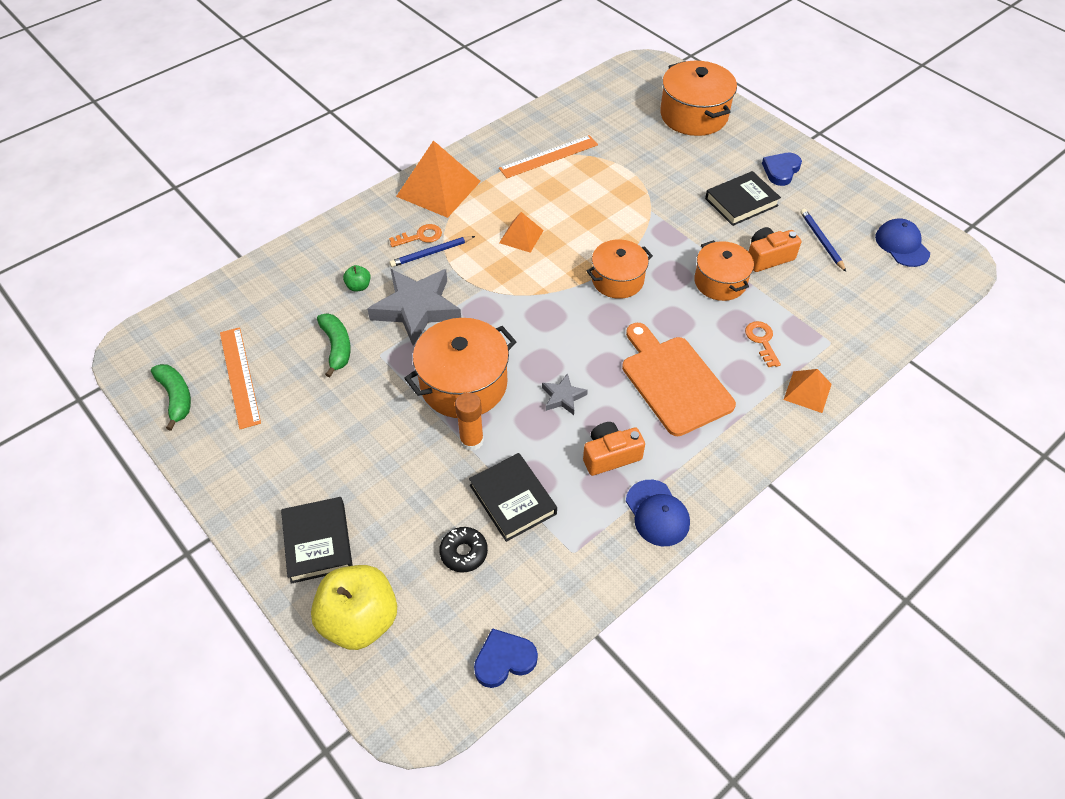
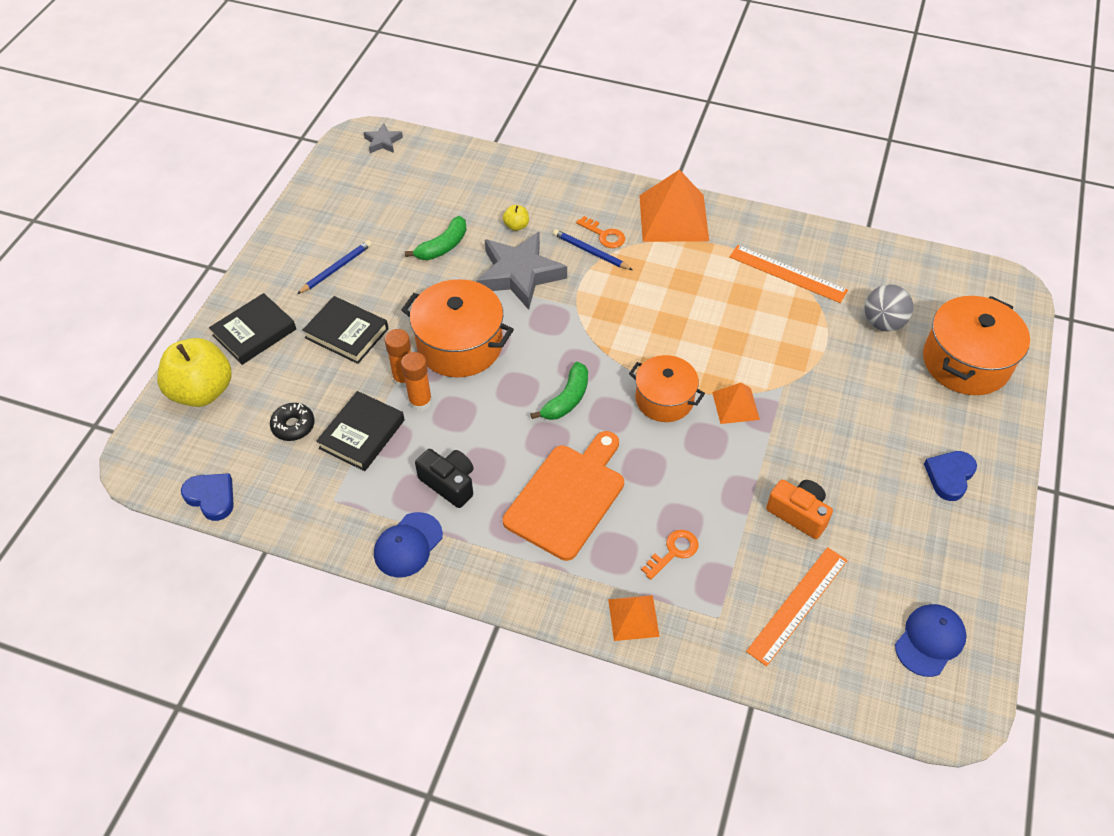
camera: 60 degrees right, 0 degrees up
(176, 397) = (333, 184): green banana -> green banana (567, 399)
(239, 376) = (375, 207): orange ruler -> orange ruler (797, 605)
(359, 286) = (516, 226): green apple -> yellow apple
(506, 439) = (420, 401): none -> orange glue stick
(521, 236) = (662, 303): orange pyramid -> orange pyramid (735, 405)
(563, 397) = (492, 420): grey star -> grey star (383, 142)
(610, 456) = (449, 483): orange camera -> black camera
(631, 134) = (883, 323): none -> grey ball
(720, 282) = (728, 484): orange pot -> none
(741, 202) = (864, 458): black book -> black book (347, 333)
(781, 170) = (949, 476): blue heart -> blue heart turned 60 degrees counterclockwise
(821, 241) = (867, 556): blue pencil -> blue pencil (336, 269)

